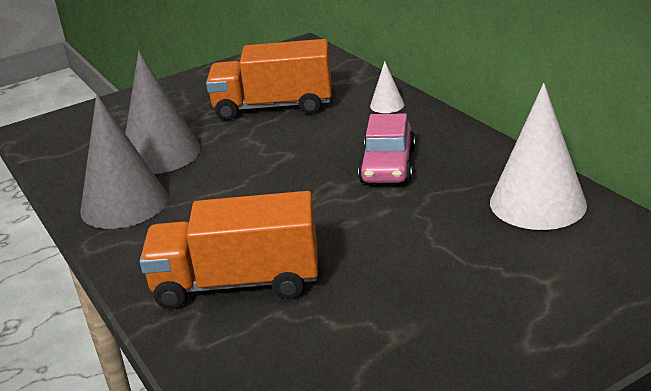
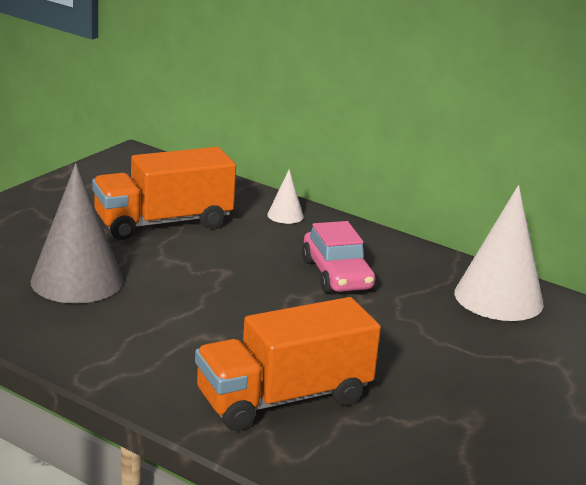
camera: 30 degrees left, 5 degrees down
(124, 204) = (85, 336): grey cone -> none

